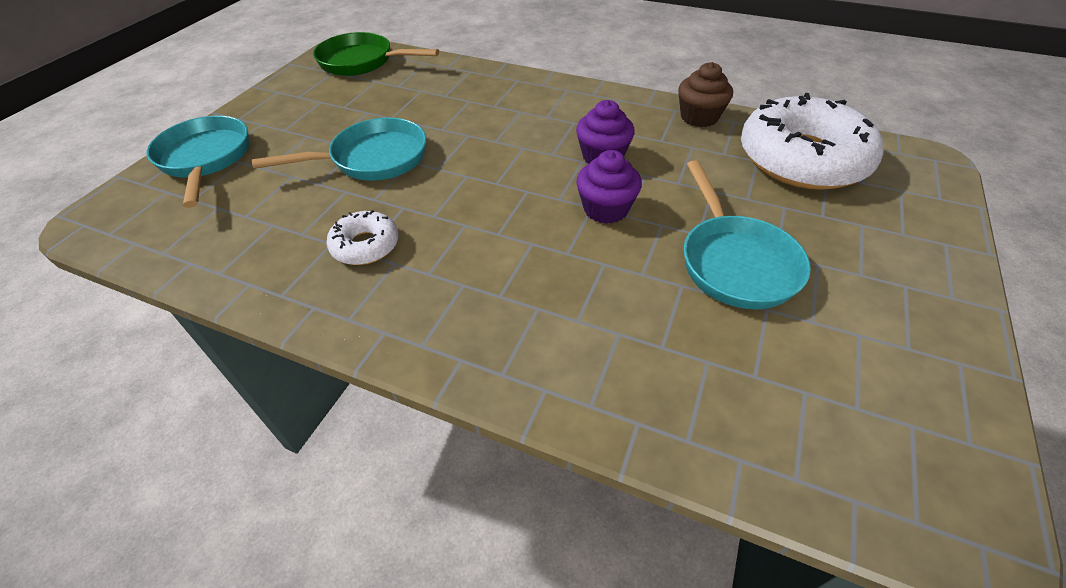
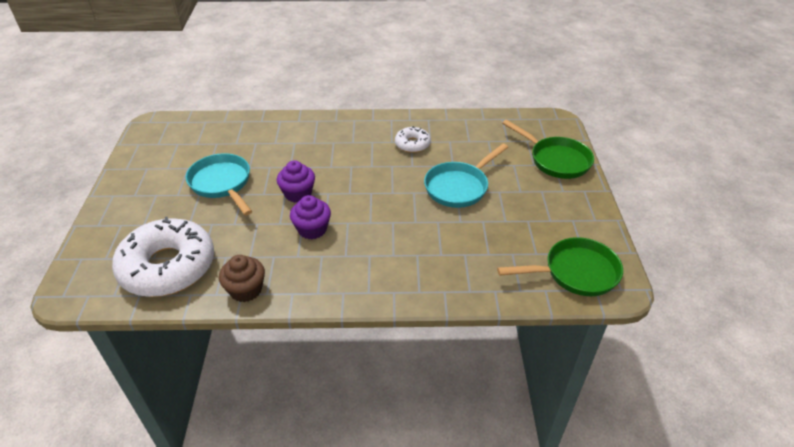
camera: 155 degrees right, 5 degrees down
(205, 159) = (556, 160): turquoise pan -> green pan

